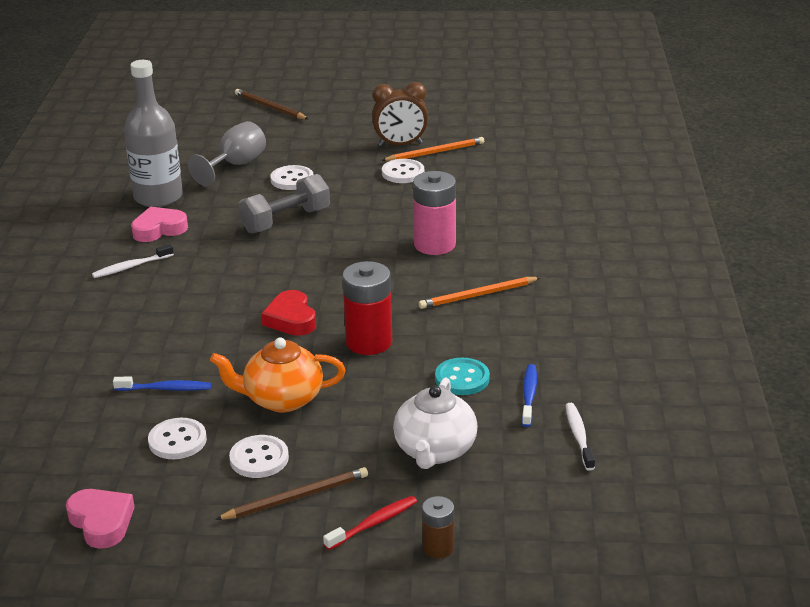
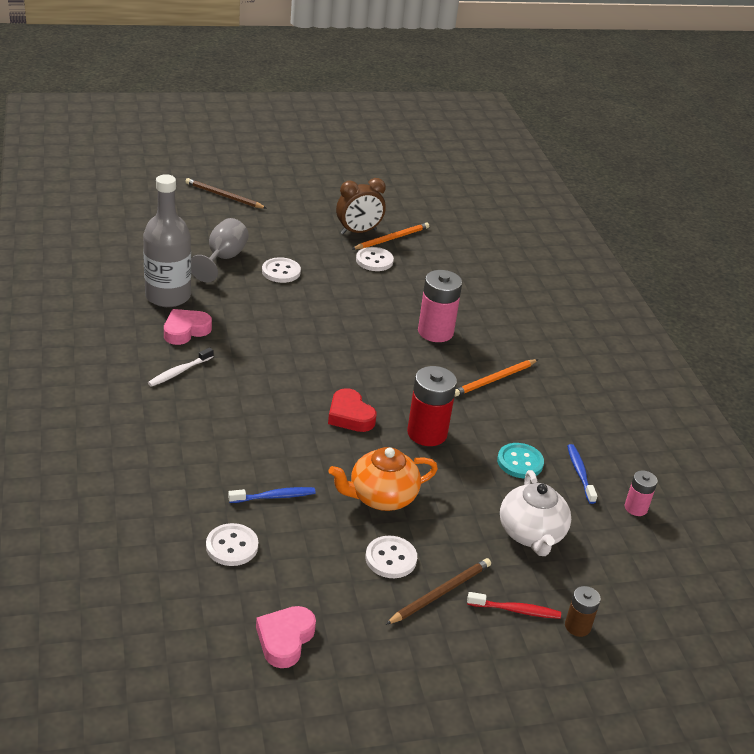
camera: 20 degrees left, 5 degrees up
(101, 522) = (285, 639): pink heart -> pink heart turned 105 degrees counterclockwise
(177, 441) = (311, 548): white button -> white button (232, 546)
(285, 221) = (296, 315): grey dumbbell -> none
(373, 523) = (516, 610): red toothbrush -> red toothbrush turned 60 degrees clockwise
(579, 436) = (636, 508): white toothbrush -> pink battery

